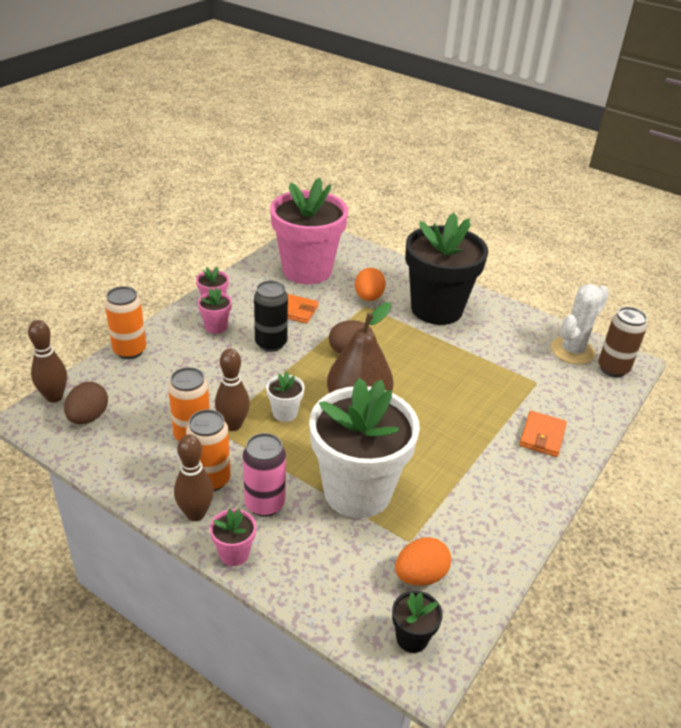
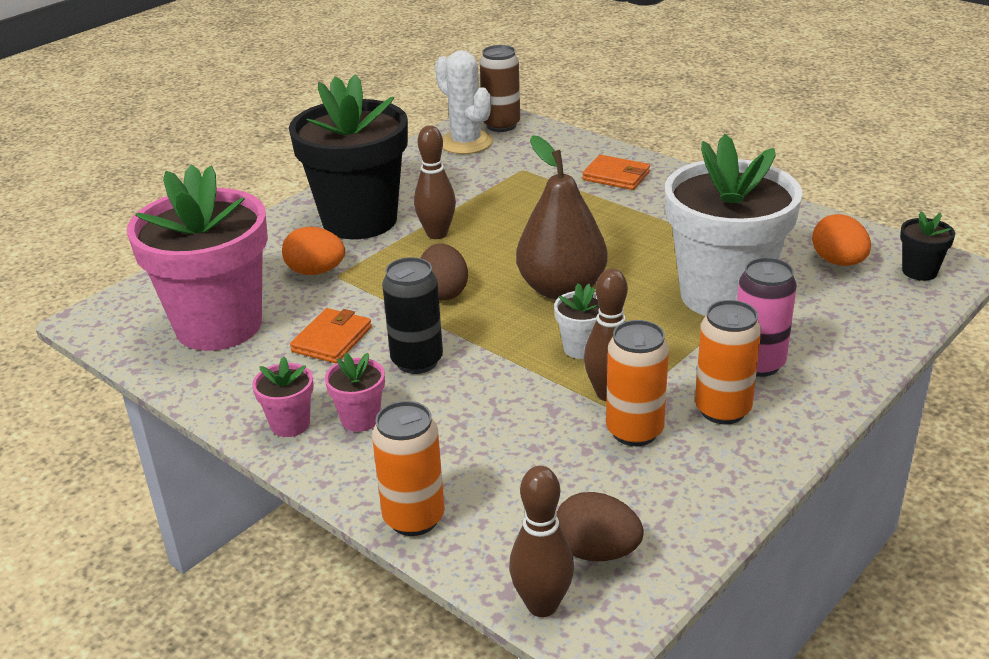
camera: 80 degrees left, 5 degrees down
(196, 514) = (788, 420): brown bowling pin -> brown bowling pin (437, 234)
(234, 553) = (846, 386): pink flower pot -> none

